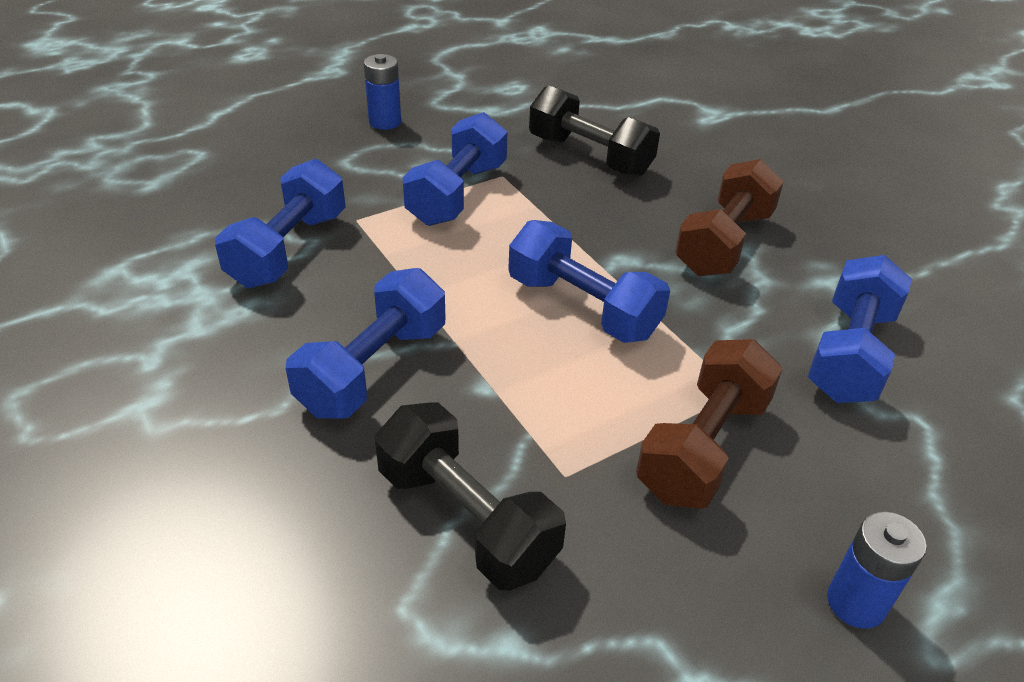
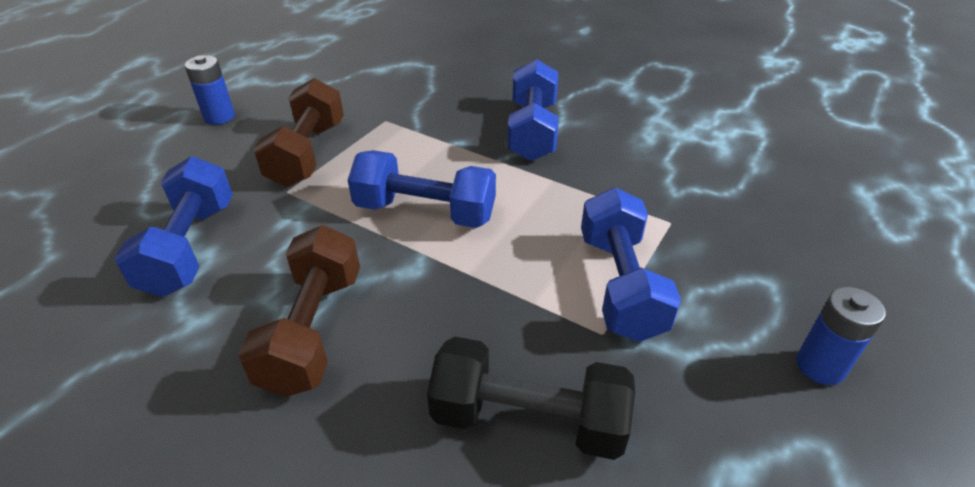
camera: 155 degrees right, 0 degrees up
(289, 249) = (681, 179): blue dumbbell -> none
(466, 518) = (425, 93): black dumbbell -> none

